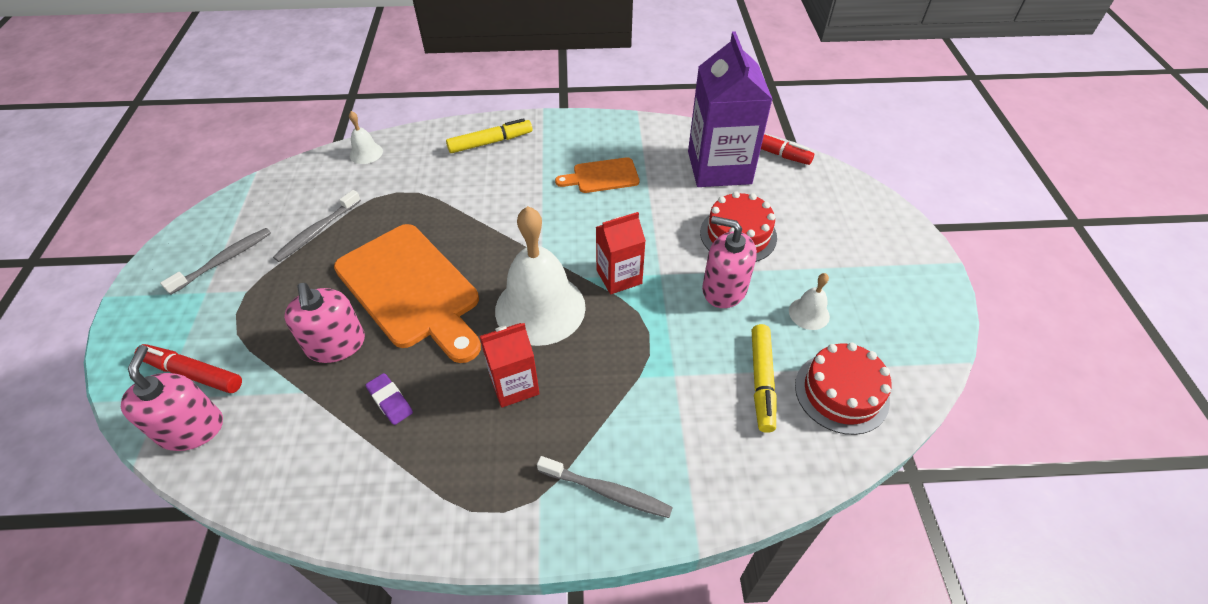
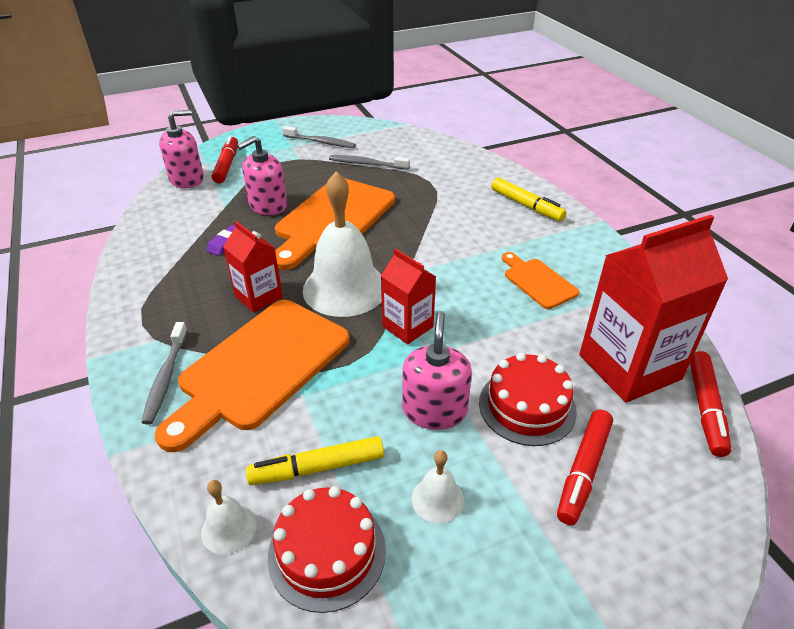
camera: 70 degrees right, 10 degrees down
(366, 153) = (461, 155): white bell -> white bell (229, 528)
(625, 402) = (260, 367): none -> orange cutting board
(719, 167) = (629, 367): purple carton -> red carton
(803, 228) = (583, 471): none -> red marker

